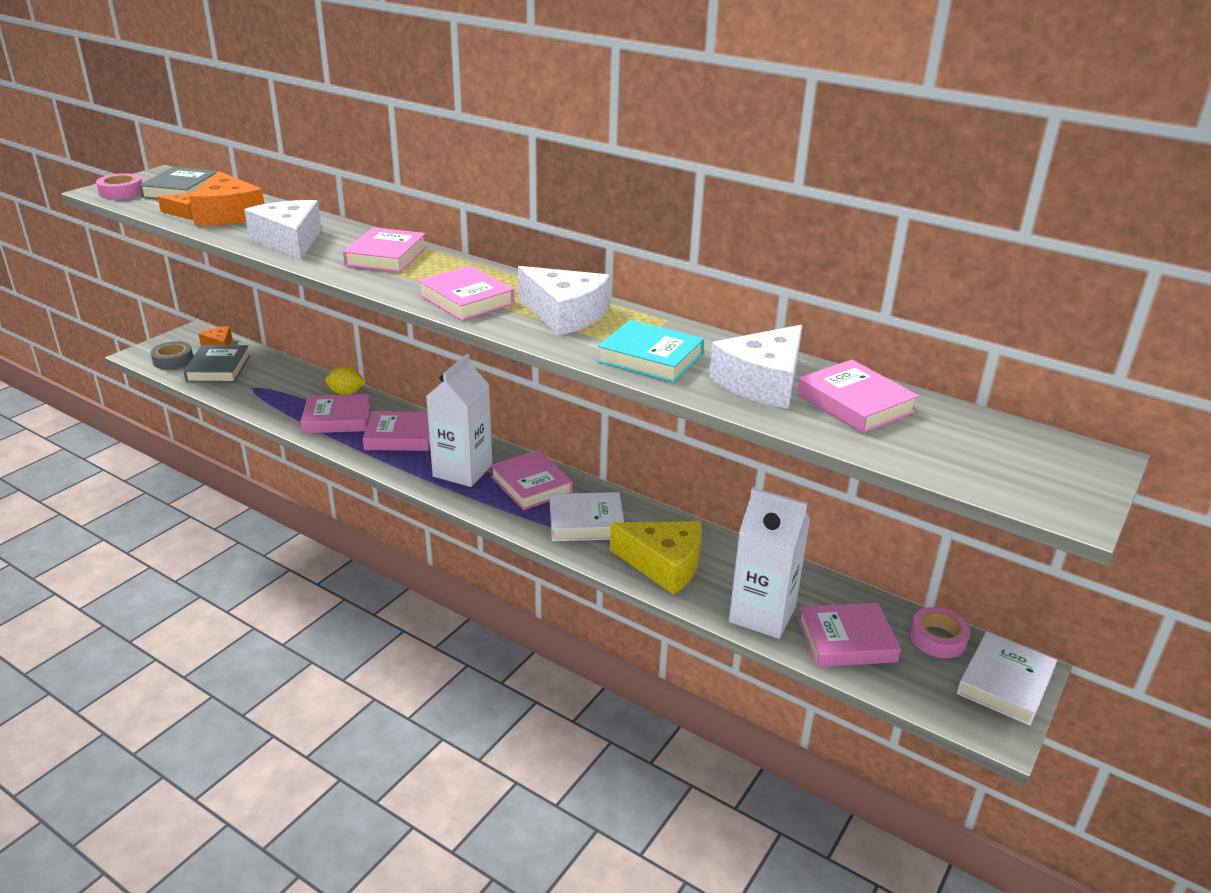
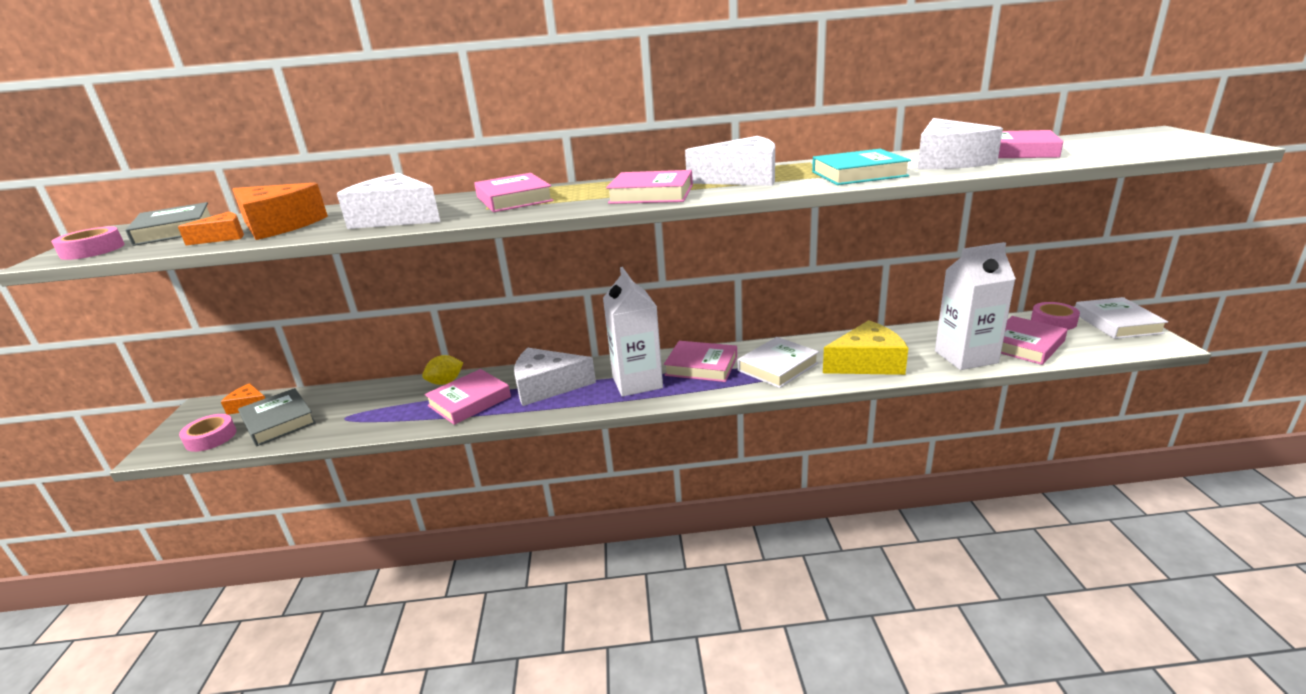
camera: 35 degrees left, 5 degrees down
(173, 360) = (211, 438): grey tape -> pink tape
(400, 436) = (547, 386): pink book -> white cheese

